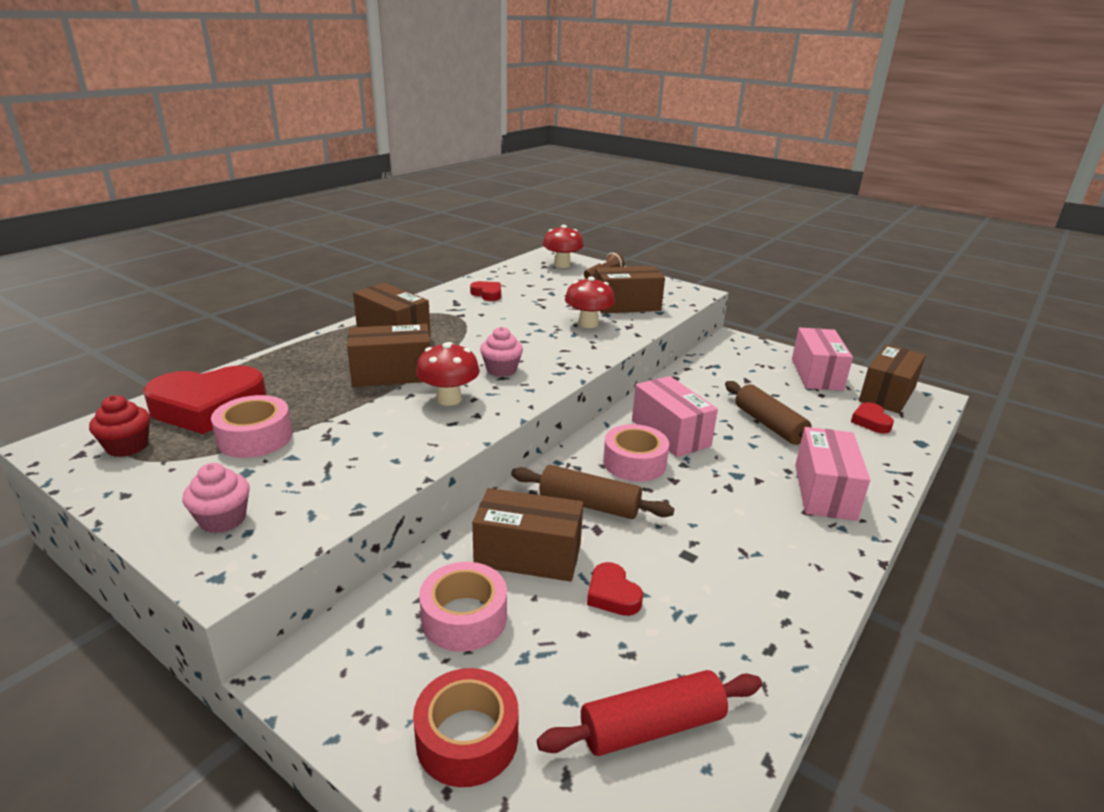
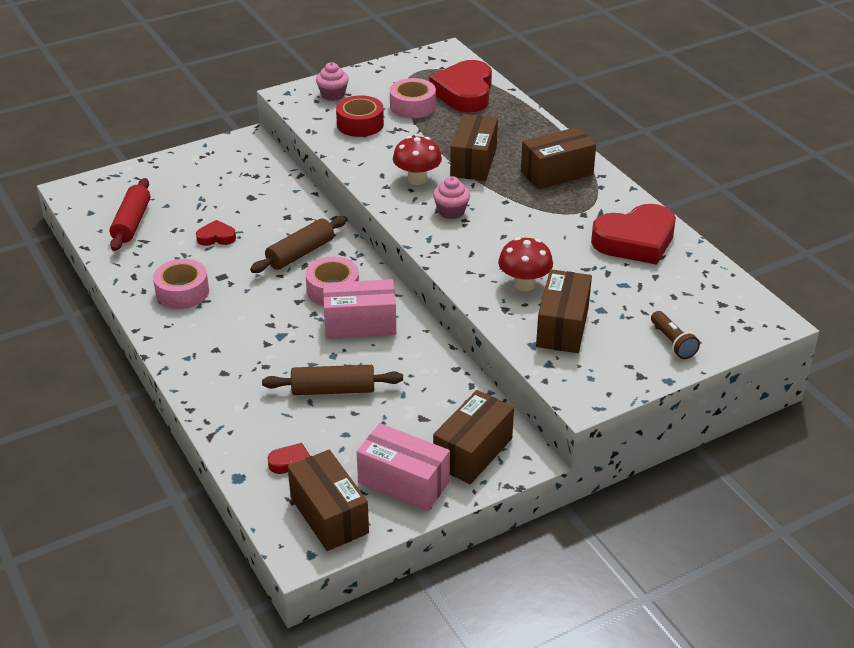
camera: 115 degrees right, 10 degrees up
(127, 446) = (430, 70): red cupcake -> none
(464, 617) = (242, 187): pink tape -> pink tape (182, 292)
(467, 738) = (174, 175): red tape -> red tape (360, 124)
(487, 294) = (635, 241): red heart -> red heart, size x2.12
(528, 555) = (272, 217): brown box -> brown box (473, 452)
(562, 265) = (723, 320): red mushroom -> none
(824, 491) = (227, 371): pink box -> none

